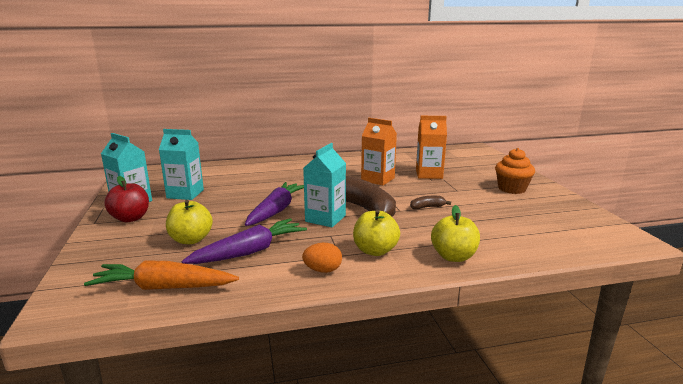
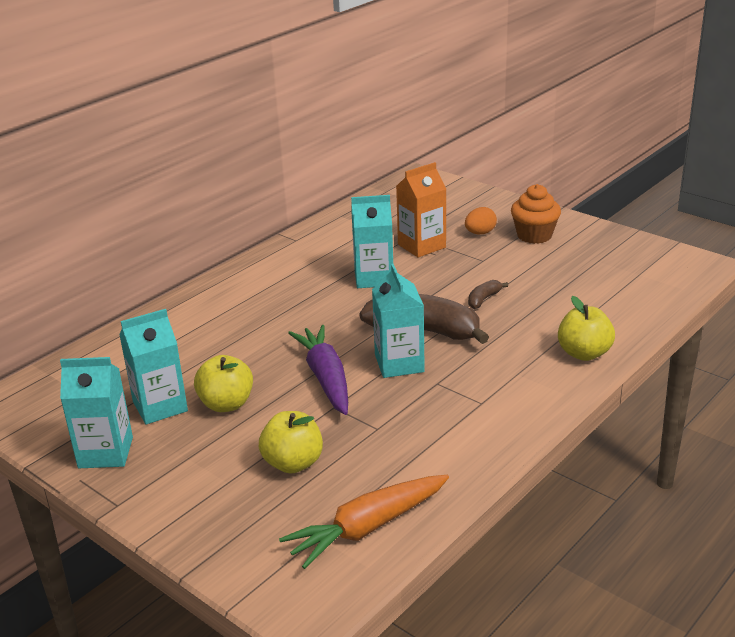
camera: 35 degrees left, 10 degrees up
(130, 218) = (156, 475): red apple -> none
(249, 252) = (385, 444): purple carrot -> none
(323, 270) = (491, 427): orange egg -> orange egg (480, 233)
(375, 251) = (507, 381): yellow apple -> yellow apple (226, 404)
(378, 179) = (374, 278): orange carton -> turquoise carton

